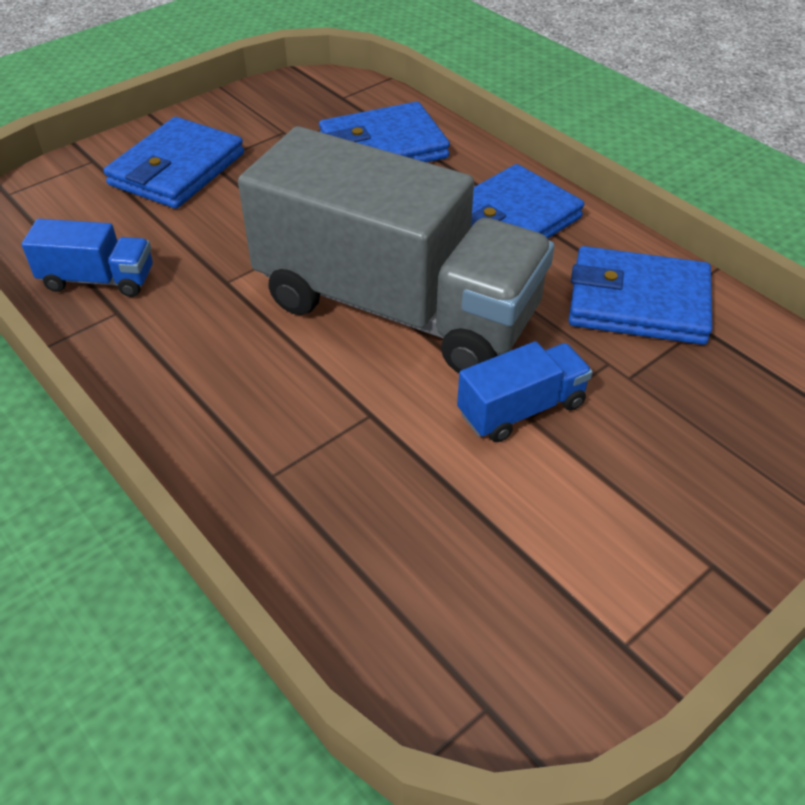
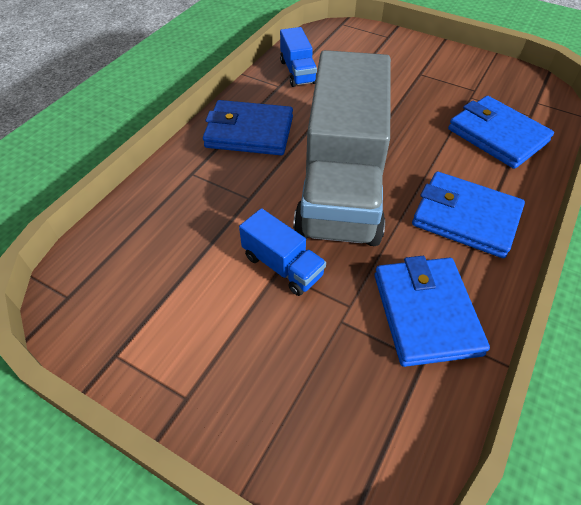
camera: 70 degrees right, 5 degrees up
(177, 169) = (403, 65): blue wallet -> blue wallet (249, 132)

